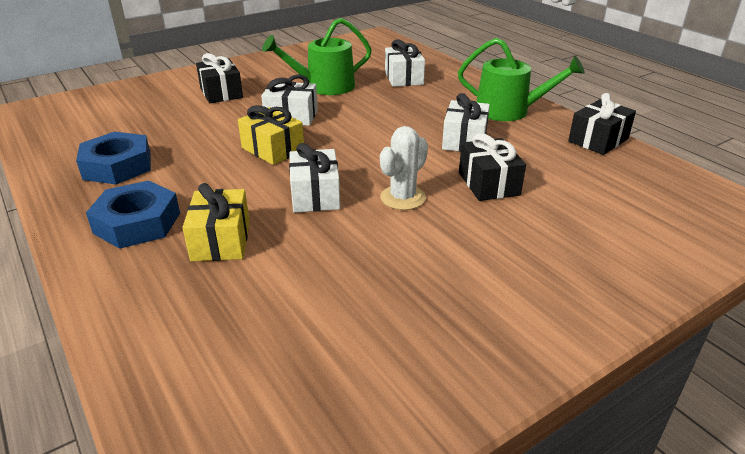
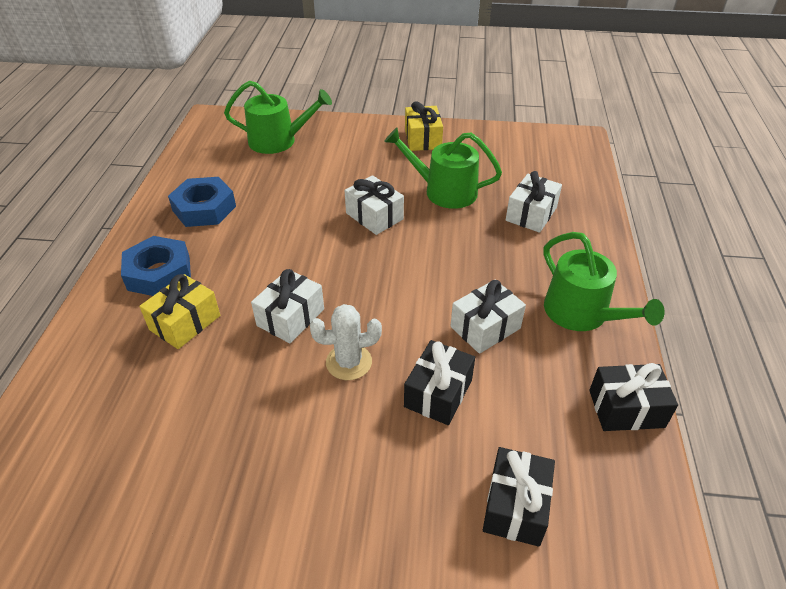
camera: 40 degrees right, 10 degrees up
(128, 103) = (278, 141): none -> green watering can
(221, 93) = (354, 160): black gift -> black gift (515, 506)
(272, 149) = (318, 248): yellow gift -> yellow gift (422, 139)

